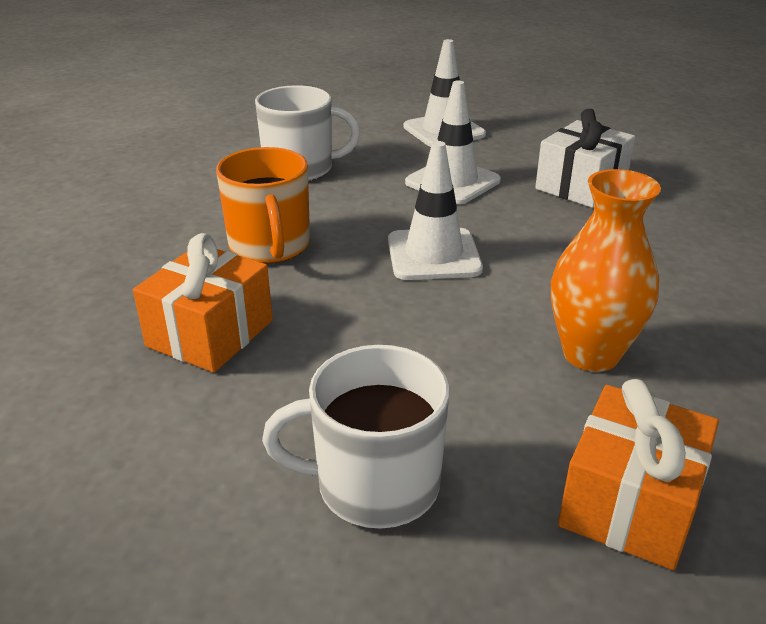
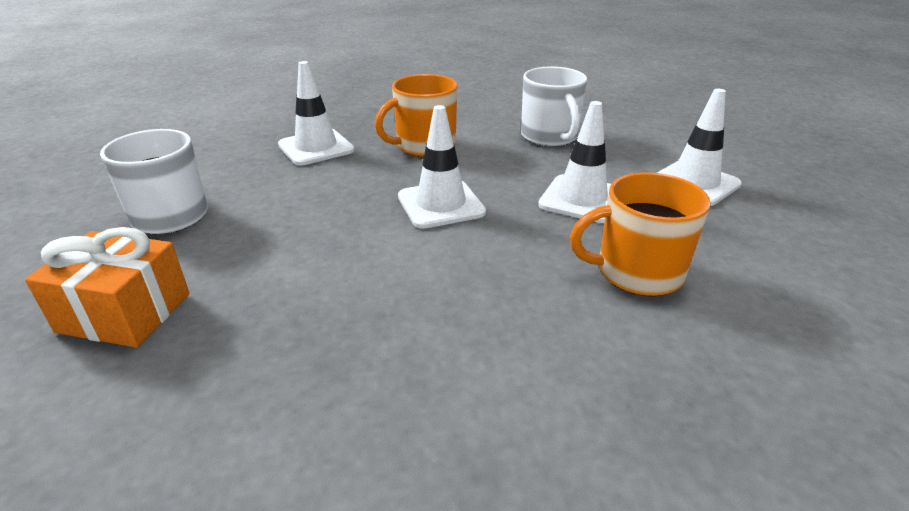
camera: 75 degrees right, 0 degrees up
(210, 333) = (316, 148): orange gift -> white traffic cone
(581, 186) = (637, 272): white gift -> orange mug
(591, 354) = (308, 289): orange vase -> none

